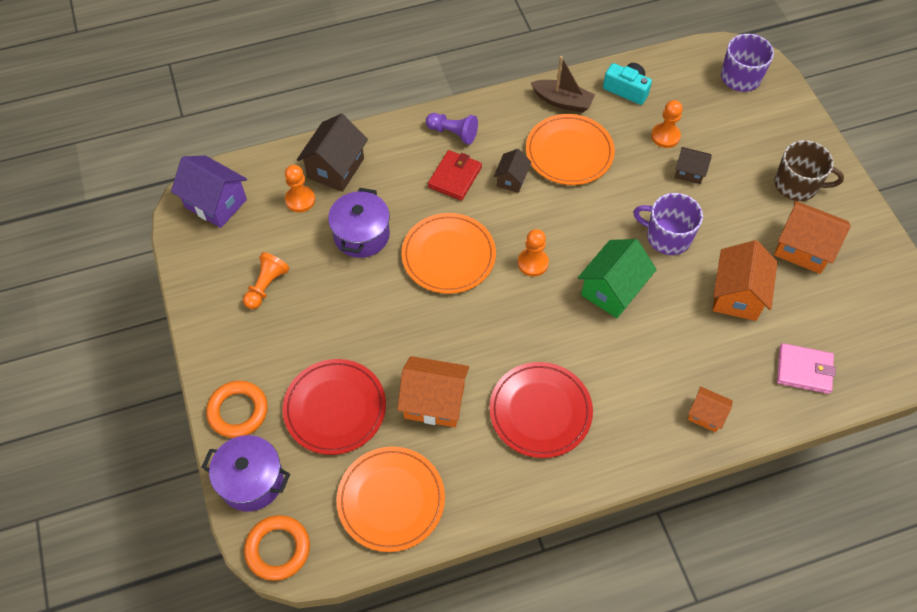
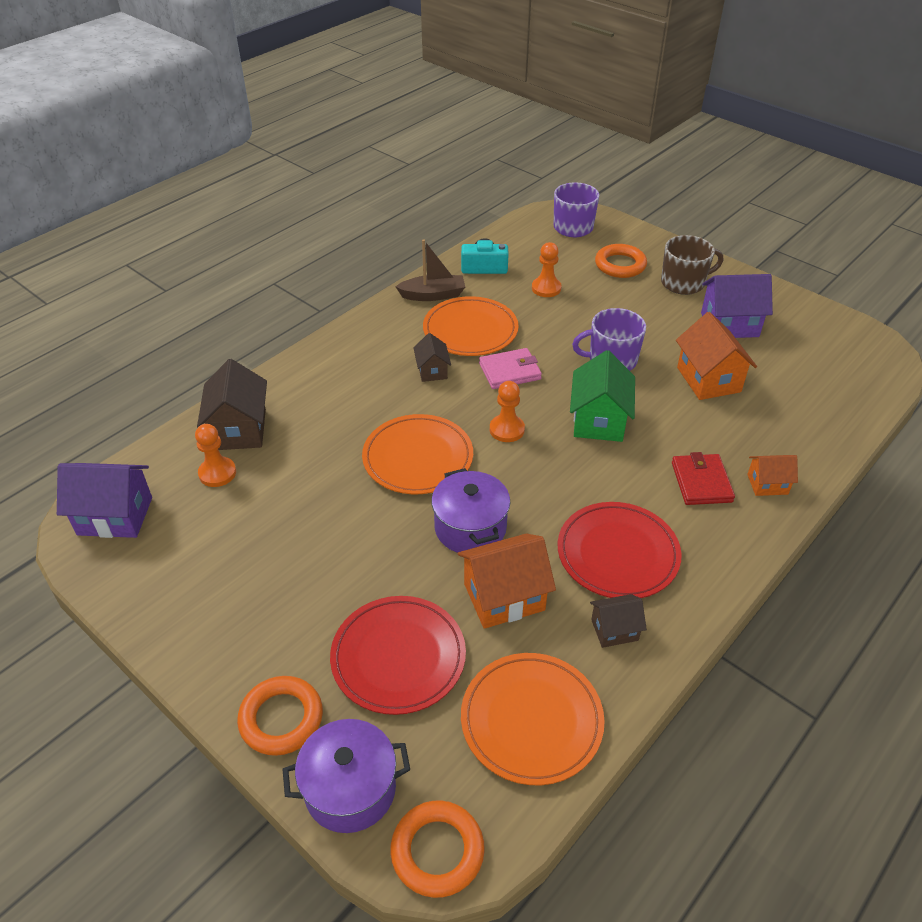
camera: 30 degrees left, 15 degrees down
(266, 286) = (231, 571): orange pawn -> none
(361, 235) = (310, 477): purple pot -> purple pot (470, 528)
(453, 133) = (345, 355): purple pawn -> none
(455, 177) = (374, 390): red wallet -> red wallet (701, 482)
(689, 172) = (589, 306): brown house -> brown house (614, 630)
(752, 139) = (620, 265): none -> orange ring
(803, 248) = (729, 325): orange house -> purple house
(804, 370) = (812, 412): pink wallet -> pink wallet (510, 371)

